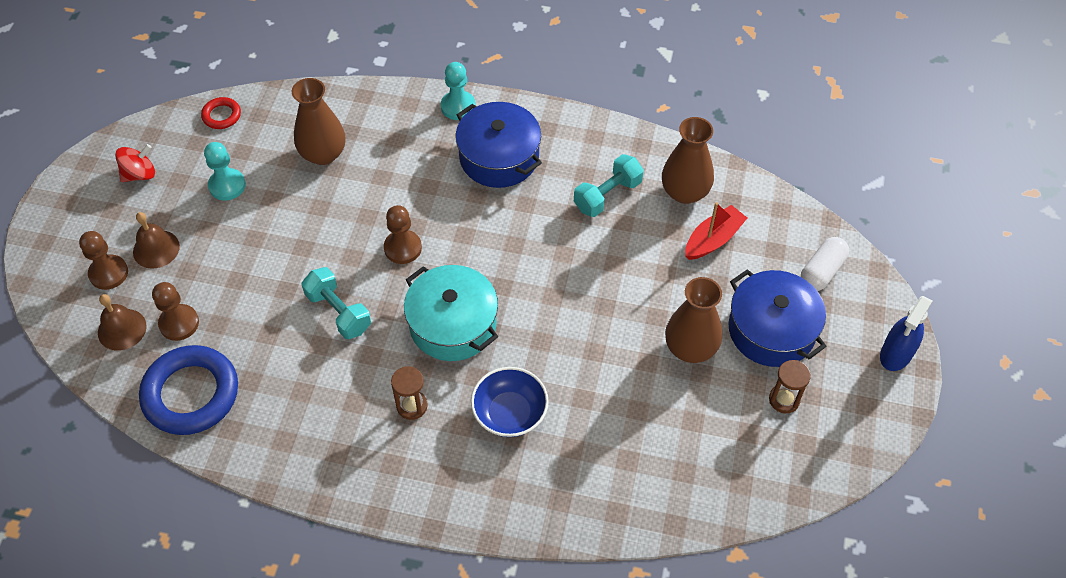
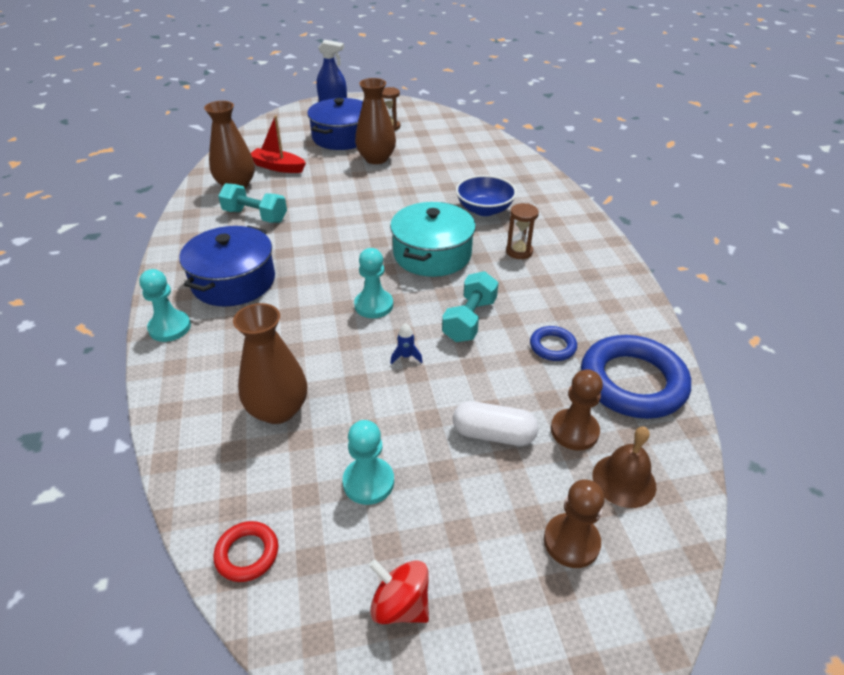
camera: 115 degrees left, 15 degrees down
(156, 249) = (503, 508): brown bell -> none
(266, 358) = (552, 346): none -> blue ring
(325, 248) = (406, 357): none -> blue rocket
(403, 248) = (374, 305): brown pawn -> turquoise pawn
(821, 271) = (284, 130): white capsule -> white capsule (493, 434)

